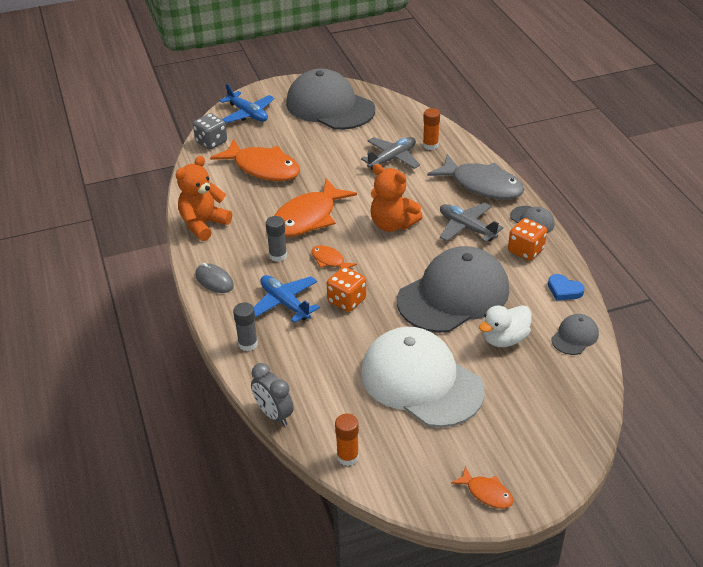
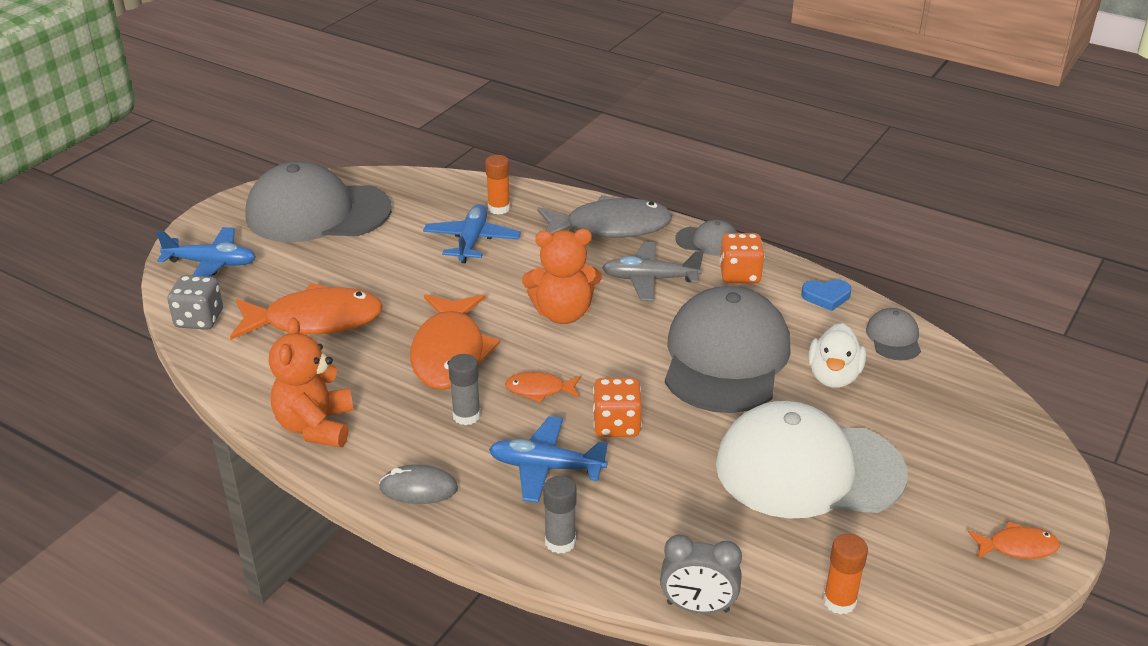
camera: 40 degrees left, 5 degrees down
(392, 159) = (472, 241): grey plane -> blue plane

